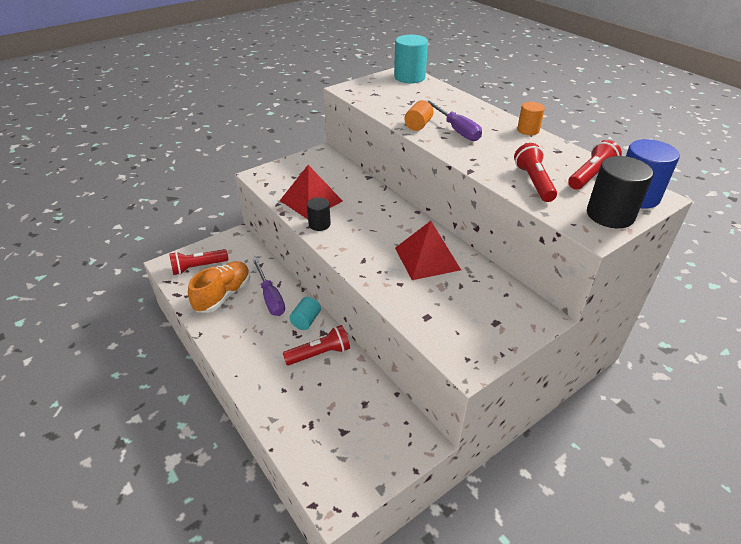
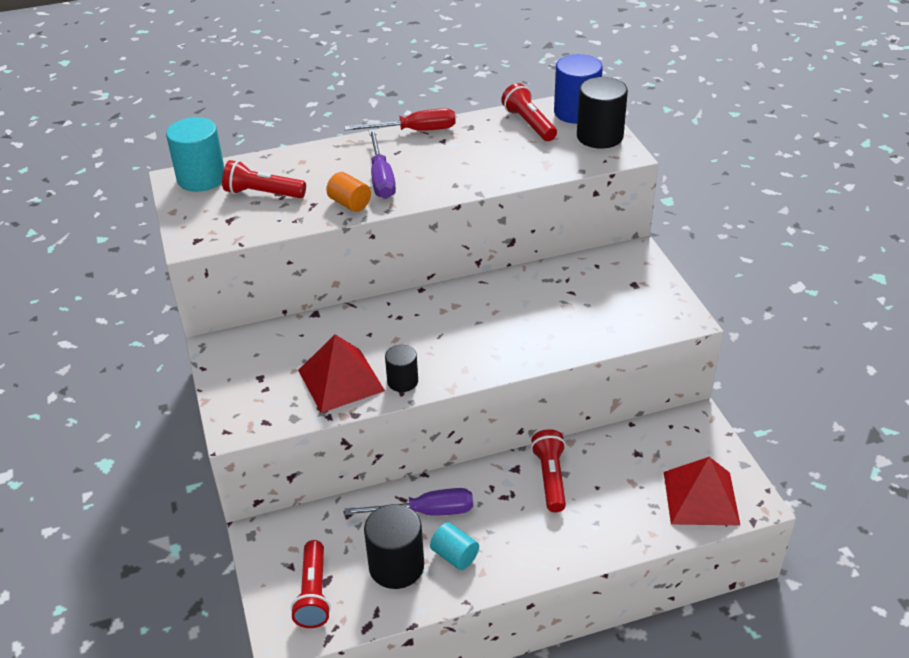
camera: 70 degrees left, 0 degrees up
(223, 295) = (396, 566): orange shoe -> black cylinder
(306, 320) = (487, 481): turquoise cylinder -> turquoise cylinder (455, 555)
(427, 258) = (516, 304): red pyramid -> red pyramid (701, 497)
(456, 130) = (381, 178): purple screwdriver -> purple screwdriver turned 90 degrees clockwise
(528, 130) = (415, 131): orange cylinder -> red screwdriver
(534, 182) = (524, 160): red flashlight -> red flashlight (263, 193)

